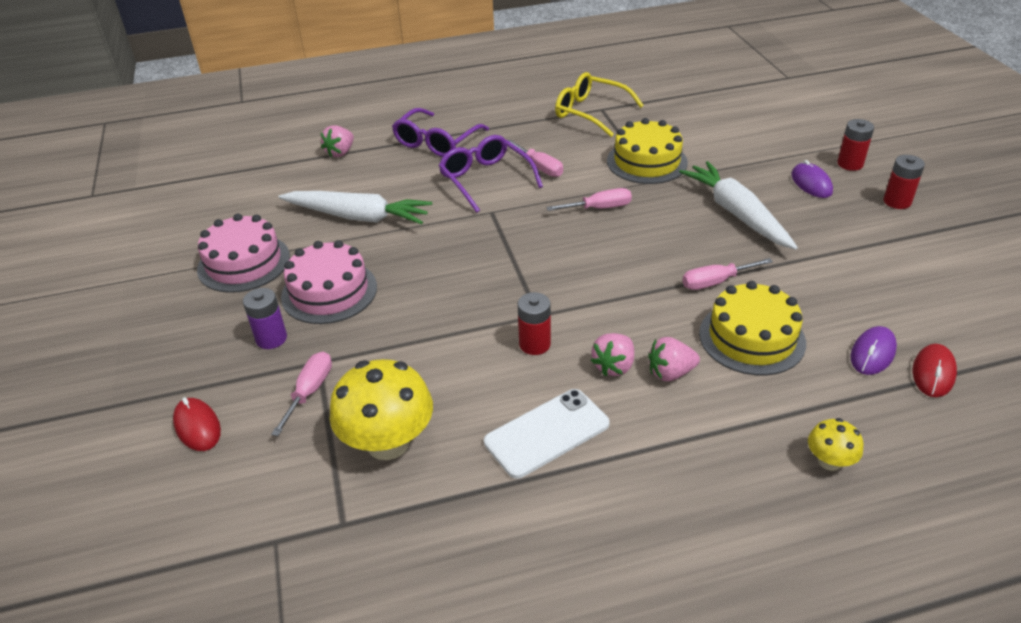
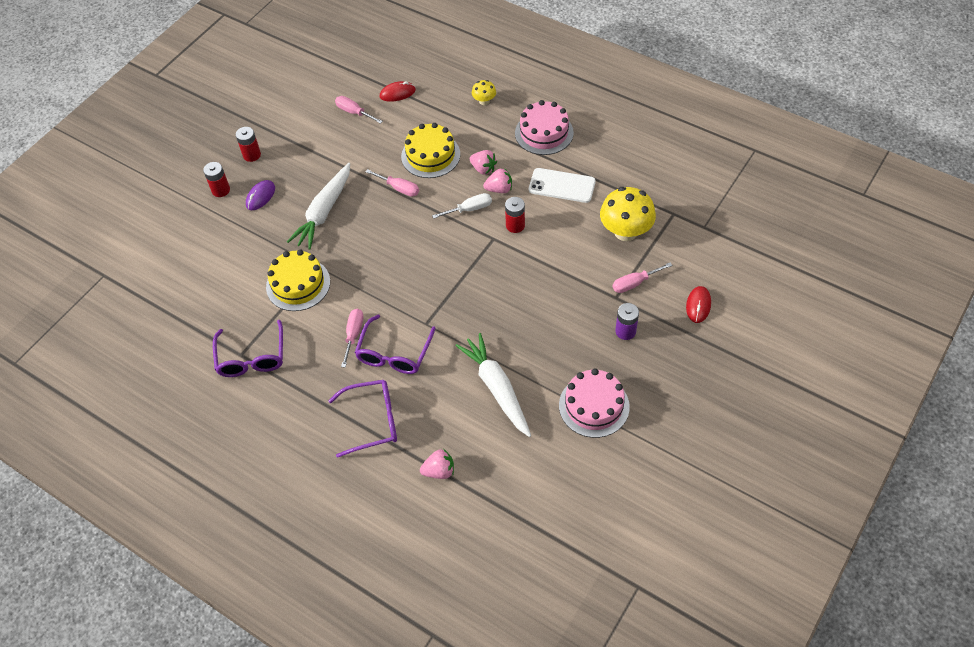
camera: 130 degrees left, 15 degrees up
(329, 291) = (570, 339): pink cake -> pink cake (544, 133)
(590, 112) = (252, 357): yellow glasses -> purple glasses
(599, 208) = (374, 274): pink screwdriver -> pink screwdriver (354, 112)
(610, 321) = (470, 209): none -> white screwdriver
(872, 353) = (402, 115): purple mouse -> none

